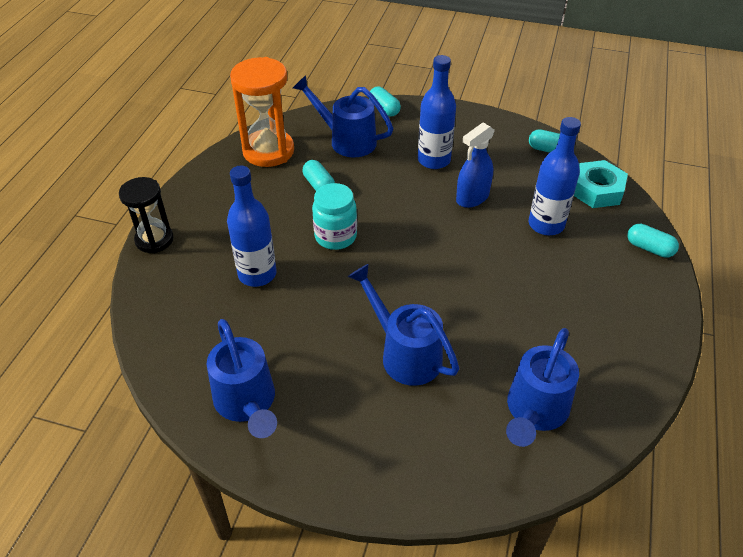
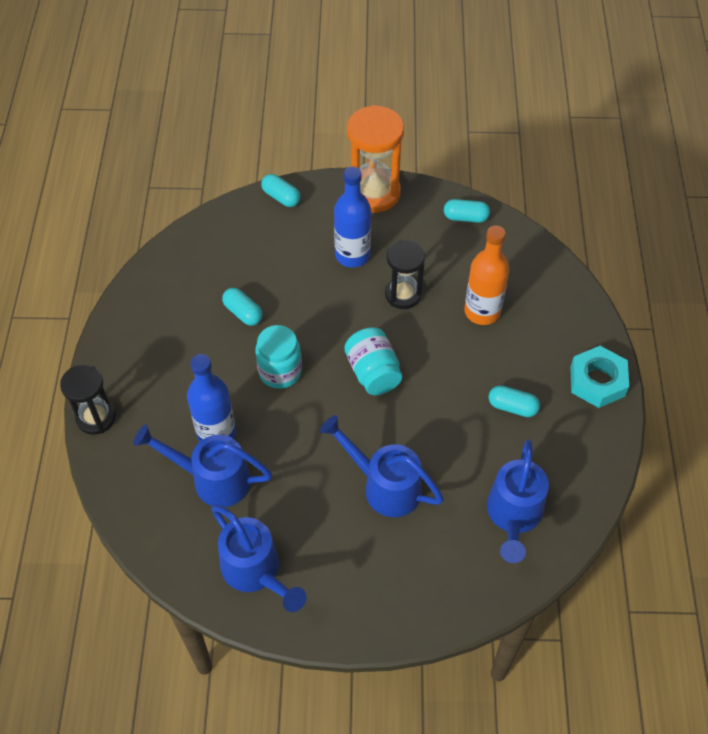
camera: 15 degrees left, 10 degrees up
(268, 151) = (174, 280): orange hourglass -> orange hourglass (374, 193)
(347, 140) = (254, 248): blue watering can -> blue watering can (213, 479)
(424, 254) = (373, 372): none -> turquoise jar
(472, 198) = (403, 294): blue spray bottle -> black hourglass
(546, 225) = (482, 311): blue bottle -> orange bottle
(597, 190) = (522, 258): turquoise nut -> turquoise nut (597, 381)
(649, 248) = (583, 317): turquoise capsule -> turquoise capsule (512, 407)

